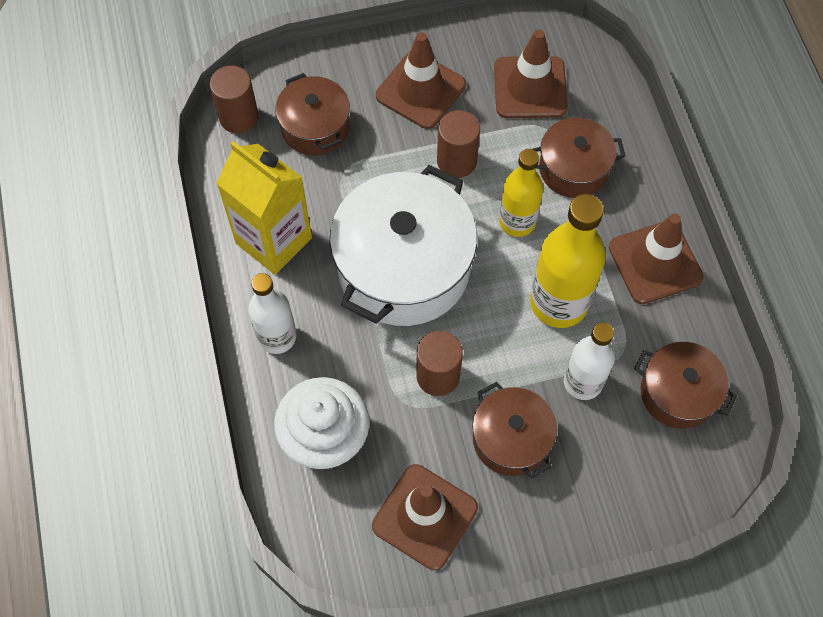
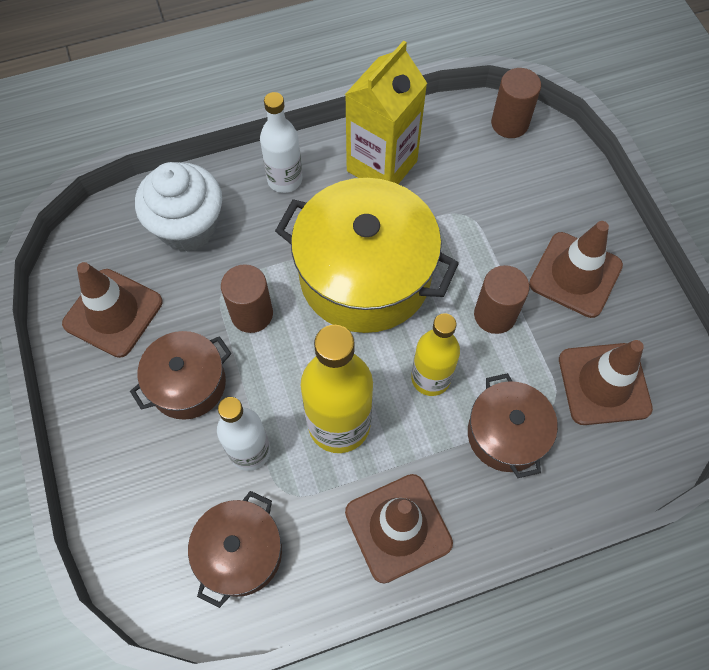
camera: 85 degrees right, 0 degrees up
(315, 127) = (511, 186): brown pot -> none
(403, 268) = (365, 275): white pot -> yellow pot

